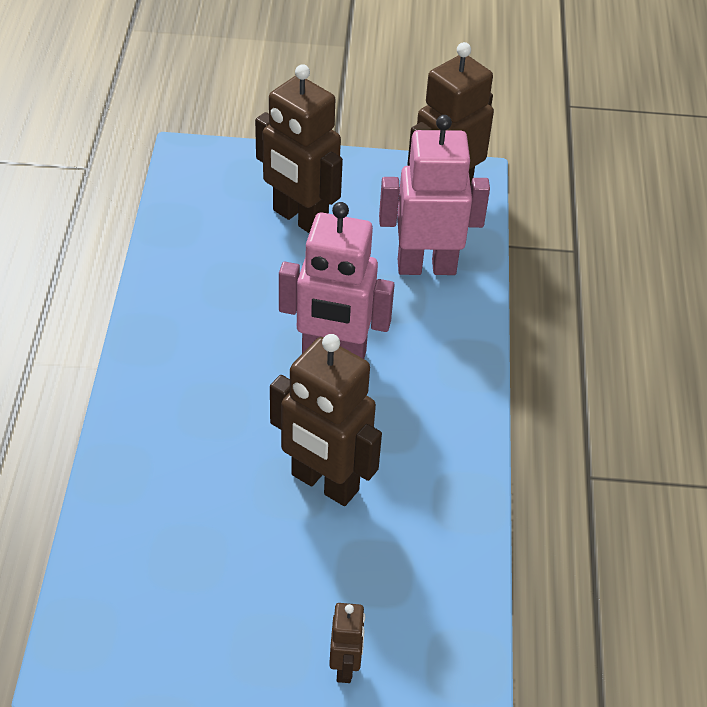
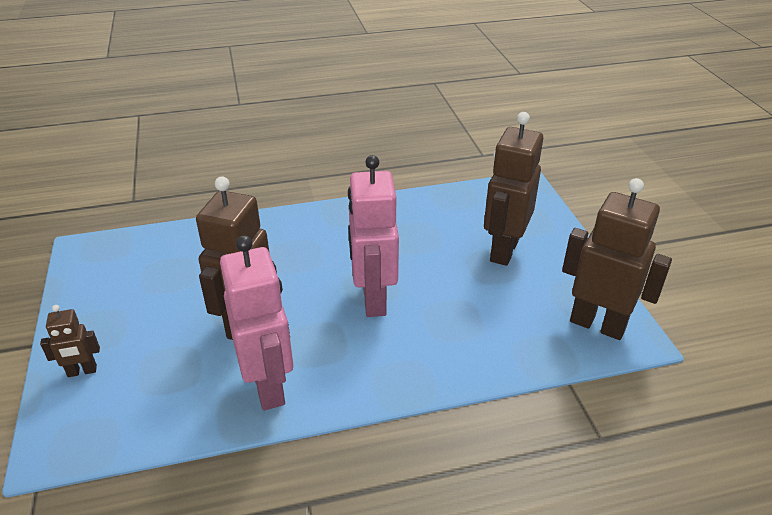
camera: 75 degrees right, 10 degrees down
(426, 266) = (501, 331): pink robot -> pink robot (269, 386)

